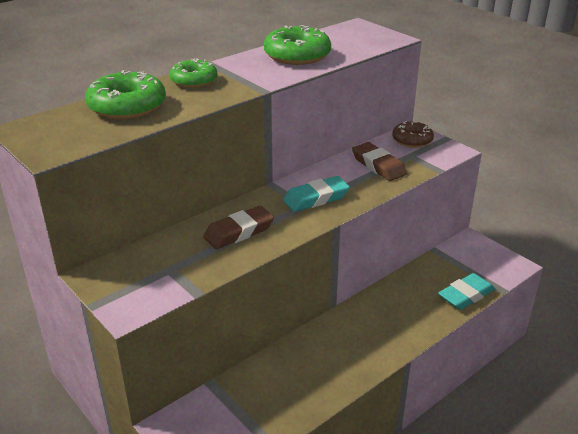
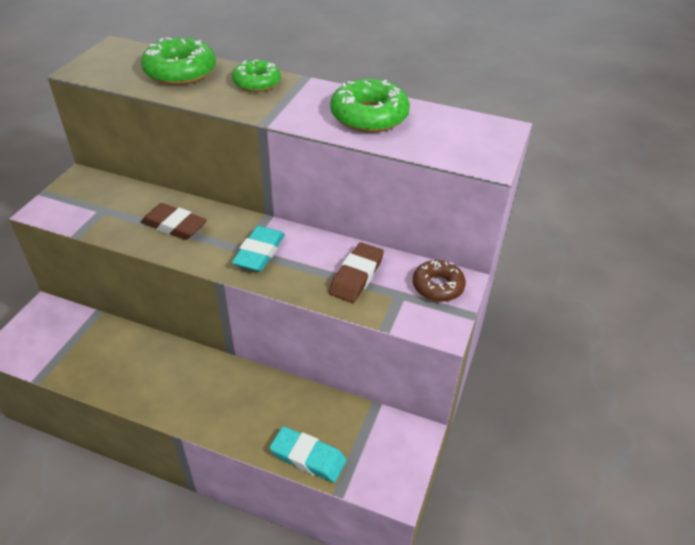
camera: 60 degrees right, 10 degrees up
(316, 198) = (259, 253): turquoise eraser -> turquoise eraser turned 75 degrees clockwise

